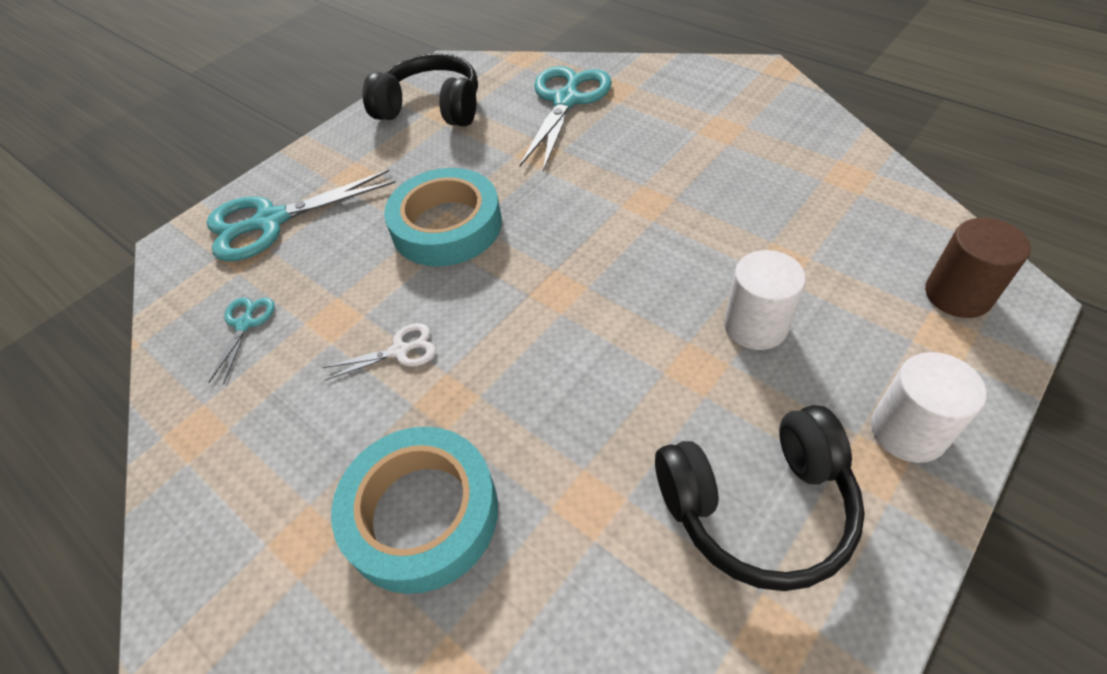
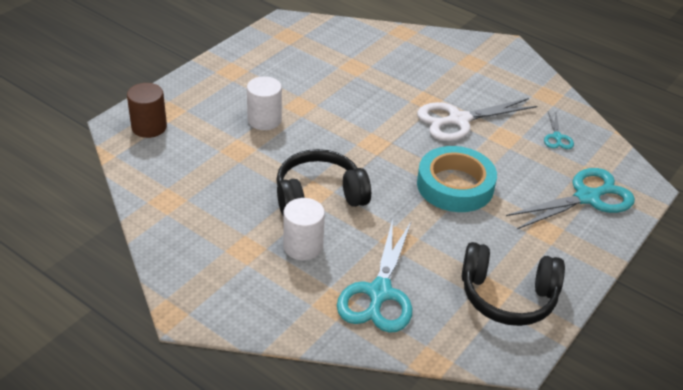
camera: 170 degrees right, 10 degrees down
(400, 351) = (458, 120): white scissors -> white scissors, size x2.04
(421, 514) = (425, 66): turquoise tape -> none
(757, 506) = (284, 62): black headphones -> black headphones (319, 196)
(907, 431) = (210, 80): white cylinder -> white cylinder (303, 246)

